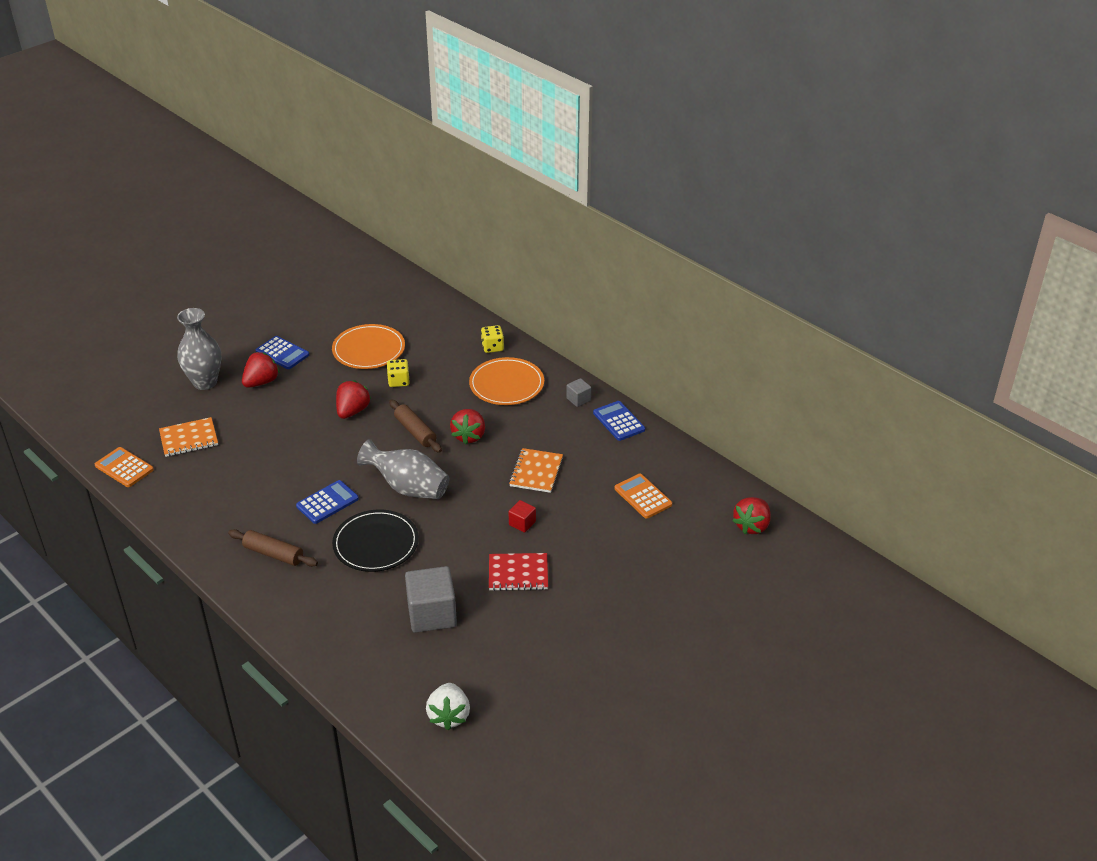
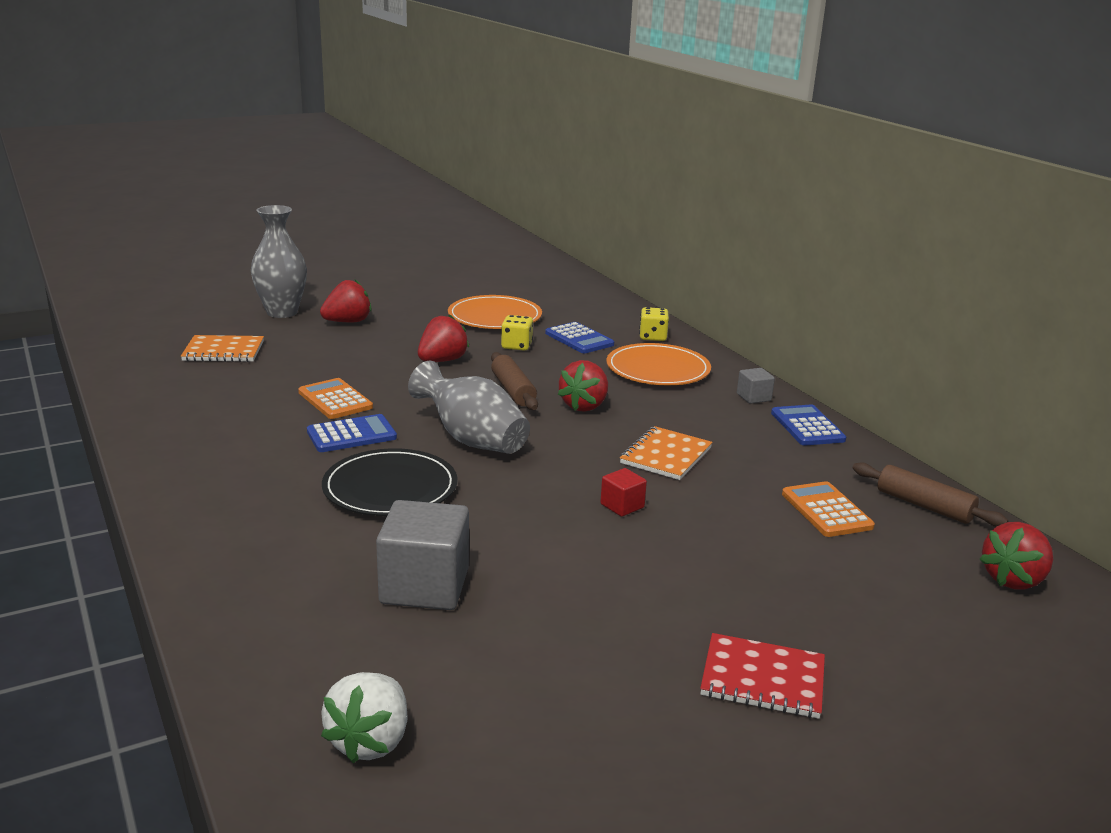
camera: 15 degrees right, 15 degrees down
(124, 468) = (125, 362): orange calculator -> orange calculator (335, 400)
(273, 554) = (239, 472): brown rolling pin -> brown rolling pin (924, 505)
(282, 353) = (389, 305): blue calculator -> blue calculator (579, 339)
(518, 573) = (590, 563): red notebook -> red notebook (762, 679)

